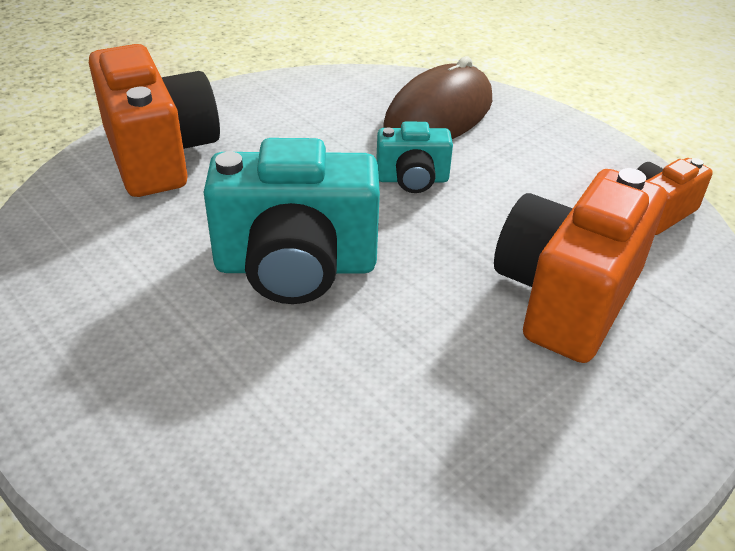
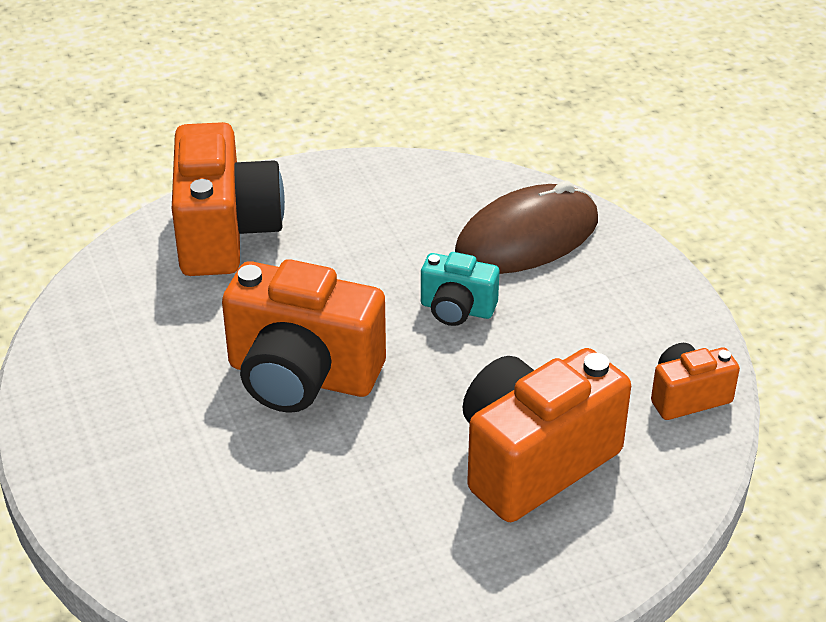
camera: 20 degrees right, 0 degrees up
(296, 266) = (302, 376): turquoise camera -> orange camera

